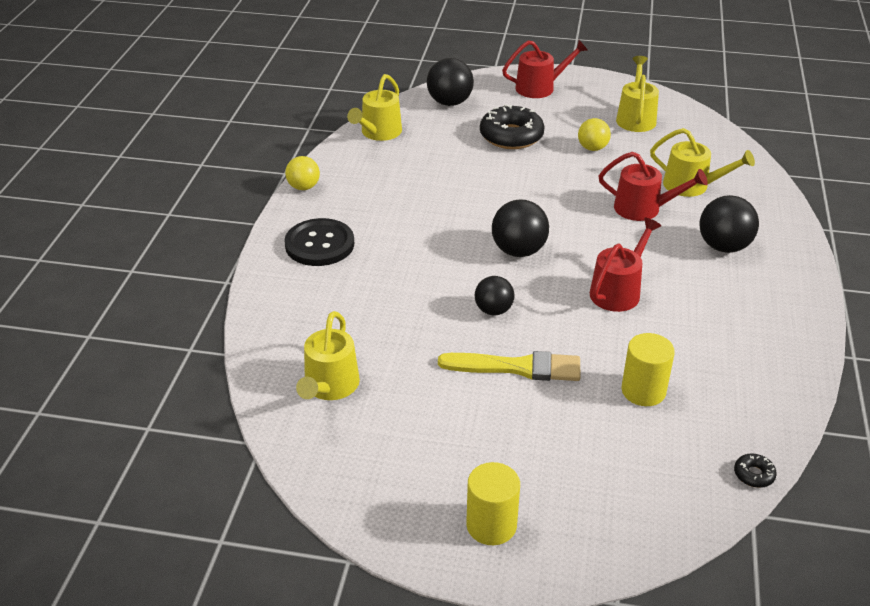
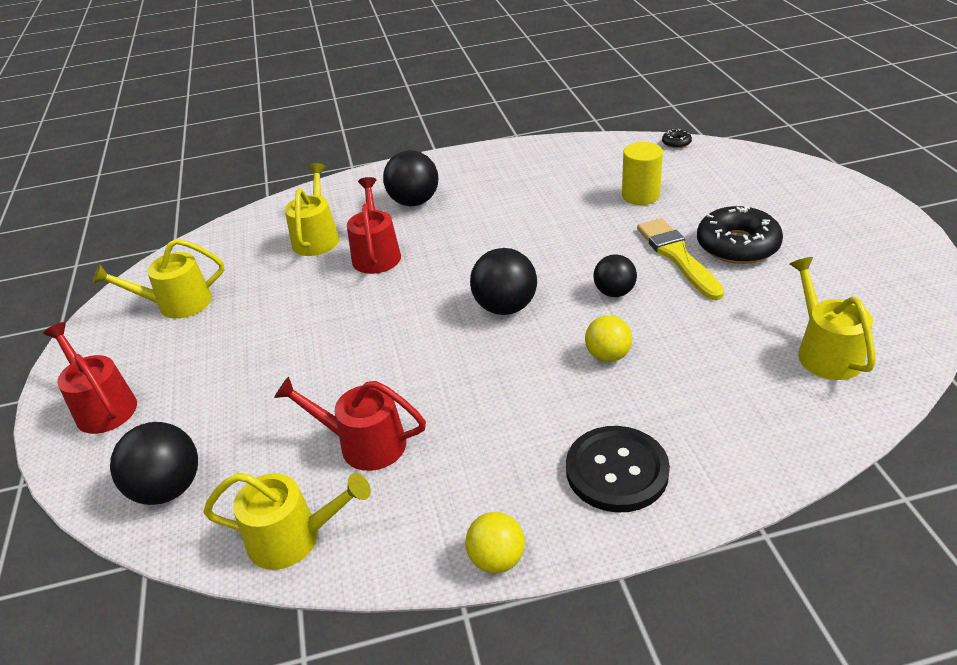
camera: 110 degrees left, 0 degrees up
(329, 386) = (825, 352): yellow watering can -> yellow watering can turned 90 degrees counterclockwise
(491, 525) = (850, 218): yellow cylinder -> none
(511, 136) = (255, 390): black donut -> black donut (737, 245)
(592, 148) = (263, 316): yellow ball -> yellow ball (608, 356)
(618, 291) = (523, 235): red watering can -> red watering can (364, 444)

